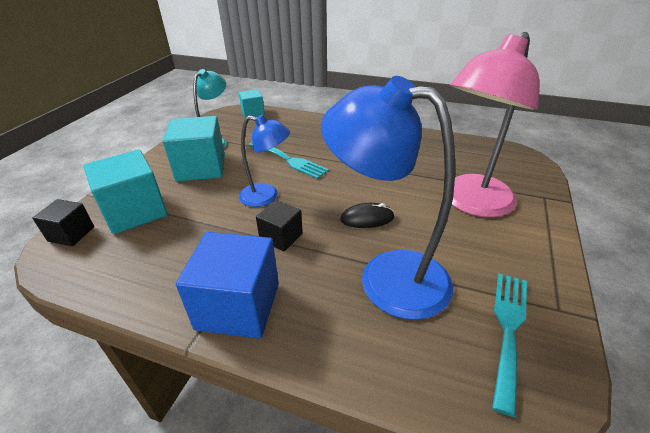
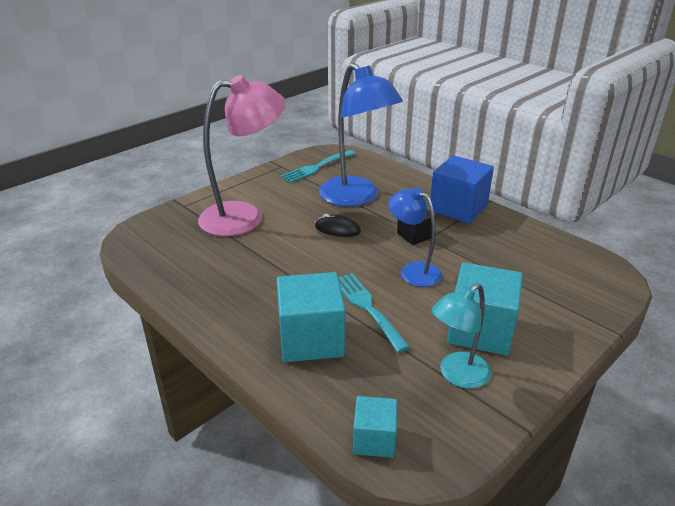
camera: 155 degrees left, 5 degrees down
(71, 234) = (607, 287): black cube -> none
(135, 211) = (550, 293): turquoise cube -> turquoise cube (311, 339)

